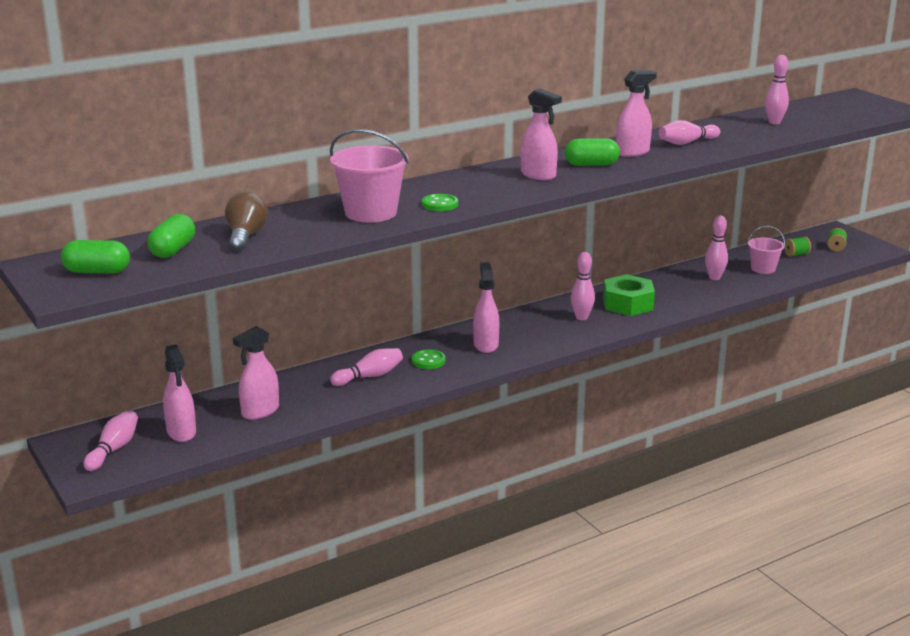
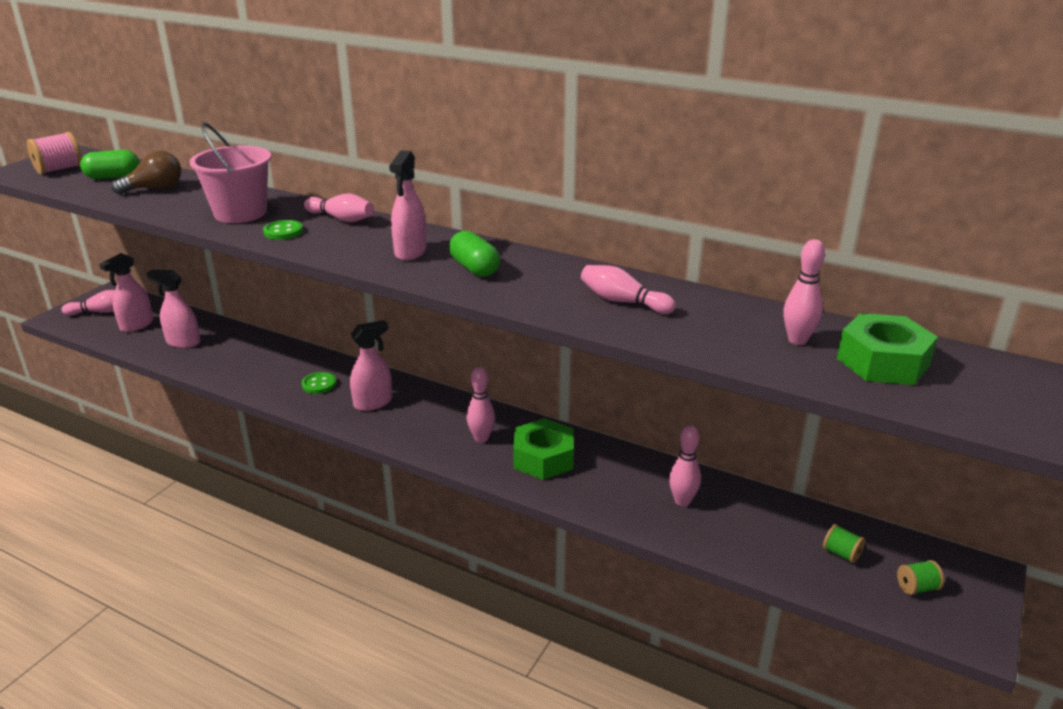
camera: 60 degrees right, 5 degrees up
(97, 271) = (59, 169): green capsule -> pink spool
(369, 376) = (271, 367): pink bowling pin -> pink bowling pin (341, 219)
(632, 152) = (544, 280): pink spray bottle -> none
(763, 269) = (756, 535): pink bucket -> none
(812, 115) = (882, 362): none -> green nut

